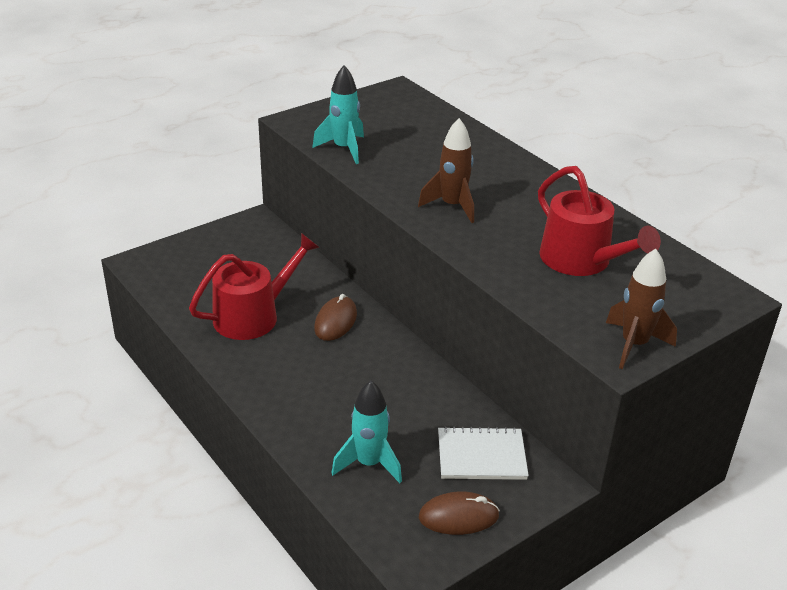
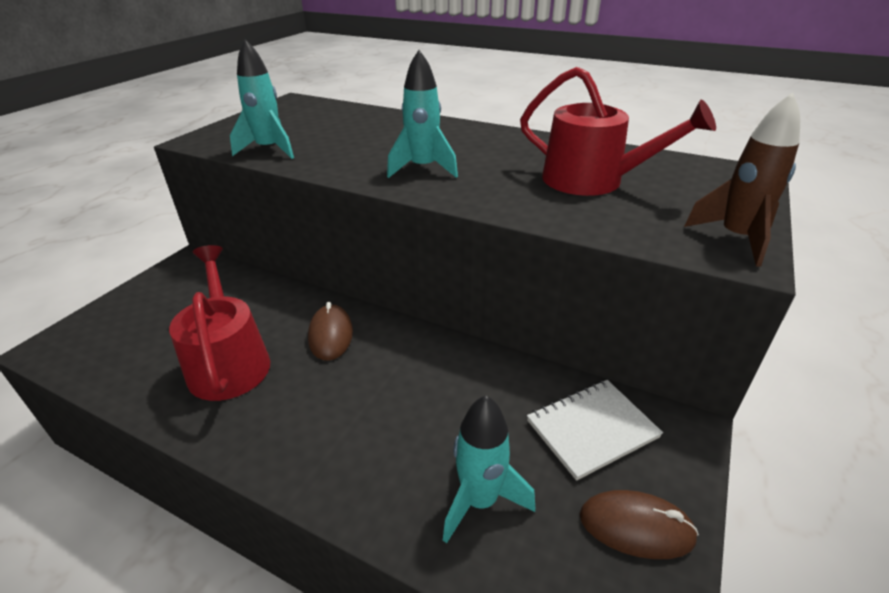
camera: 25 degrees left, 0 degrees up
(253, 316) = (229, 362): red watering can -> red watering can turned 45 degrees counterclockwise
(452, 206) = (423, 169): brown rocket -> turquoise rocket
(458, 517) = (636, 527): brown mouse -> brown mouse turned 45 degrees clockwise

